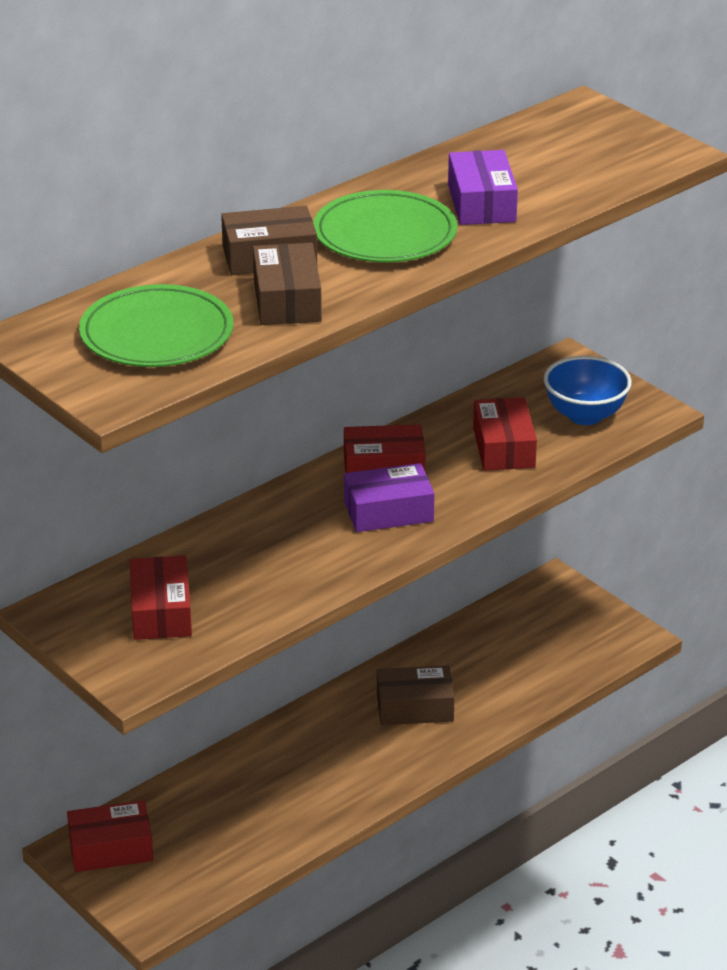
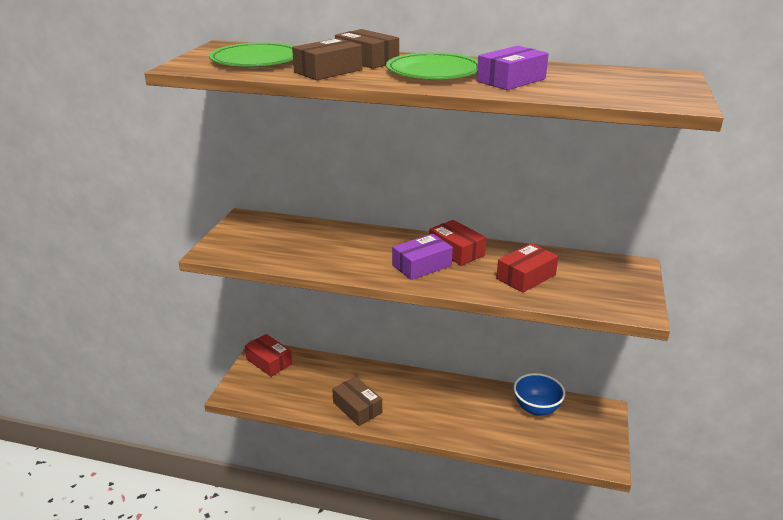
camera: 55 degrees right, 5 degrees down
(161, 612) = (270, 240): red box -> none
(388, 511) = (422, 265): purple box -> purple box turned 75 degrees counterclockwise
(414, 707) = (453, 406): brown box -> brown box (357, 407)
(585, 415) = (596, 290): blue bowl -> blue bowl (536, 408)

